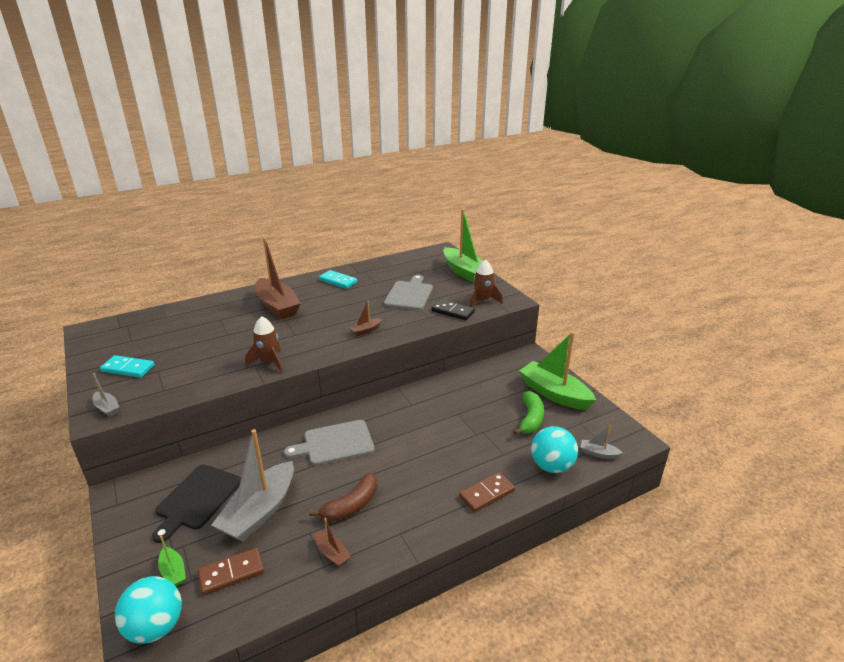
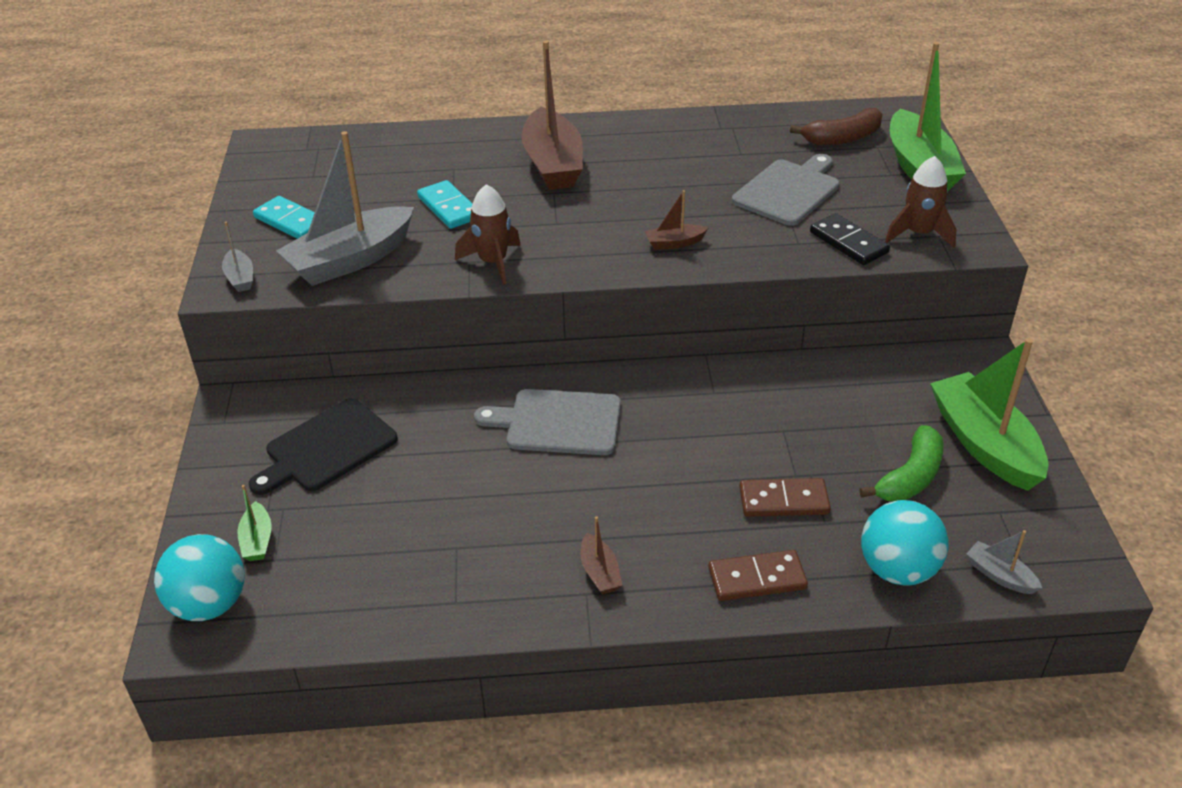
camera: 25 degrees right, 10 degrees up
(231, 573) = (328, 567): brown domino -> brown domino (783, 500)
(260, 511) = (402, 493): grey boat -> grey boat (350, 260)
(332, 553) = (474, 588): brown boat -> brown boat (600, 572)
(338, 281) = (676, 137): turquoise domino -> turquoise domino (449, 208)
(351, 505) = (536, 527): brown banana -> brown banana (842, 138)

